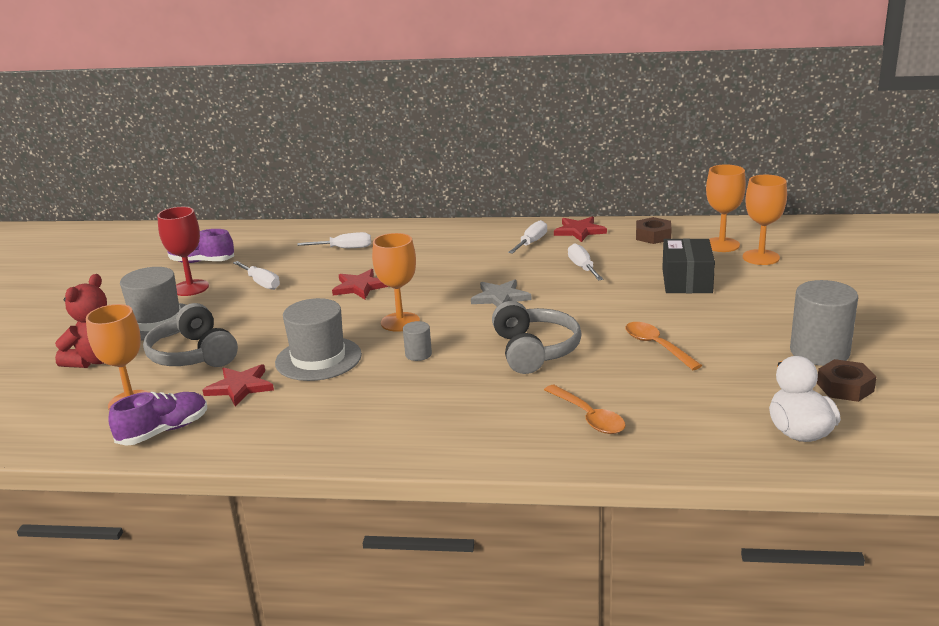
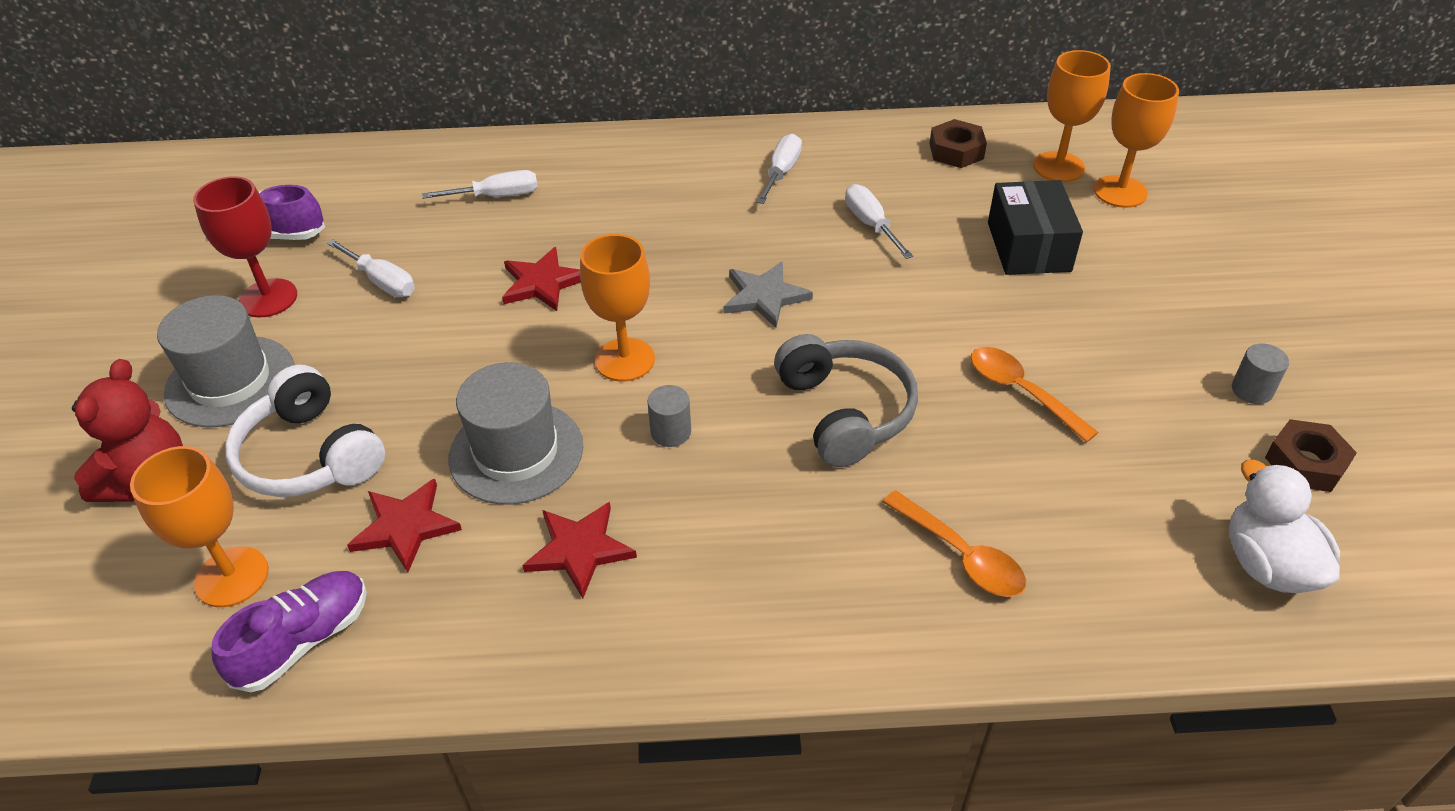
camera: 10 degrees left, 20 degrees up
(193, 355) = (310, 455): grey headphones -> white headphones
(579, 231) = (846, 144): red star -> red star (579, 549)
(819, 352) = (1252, 390): grey cylinder -> grey cylinder, size x0.48

